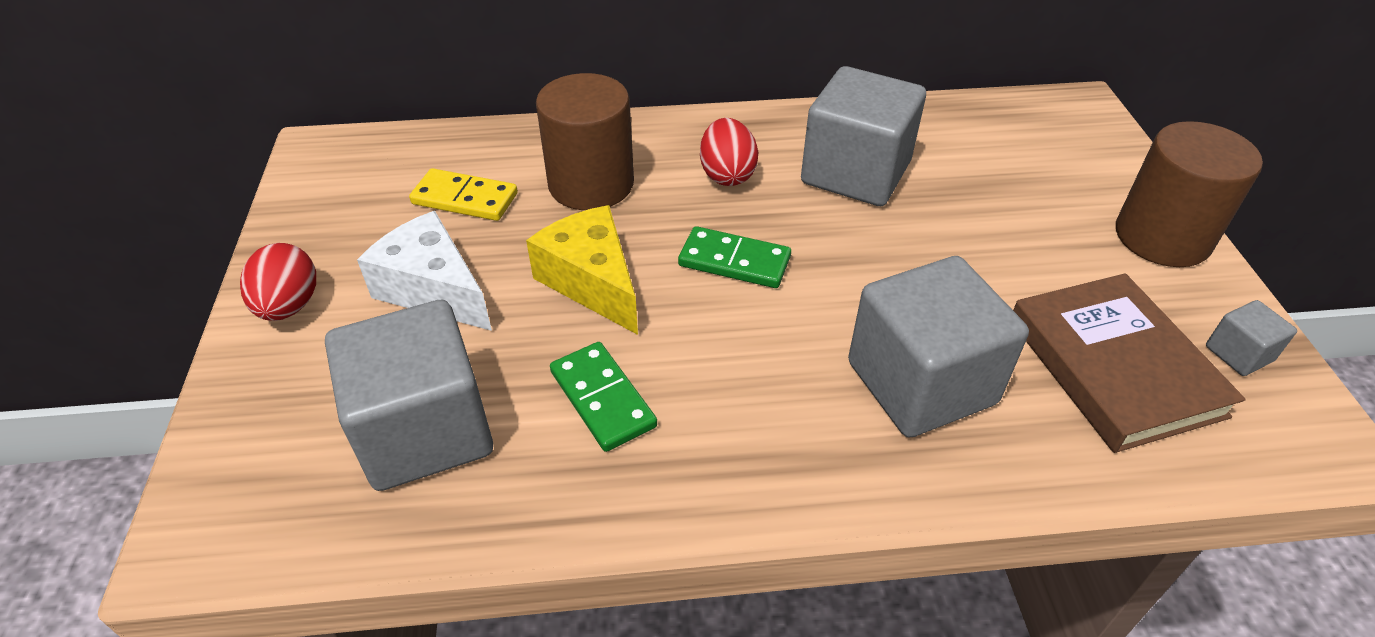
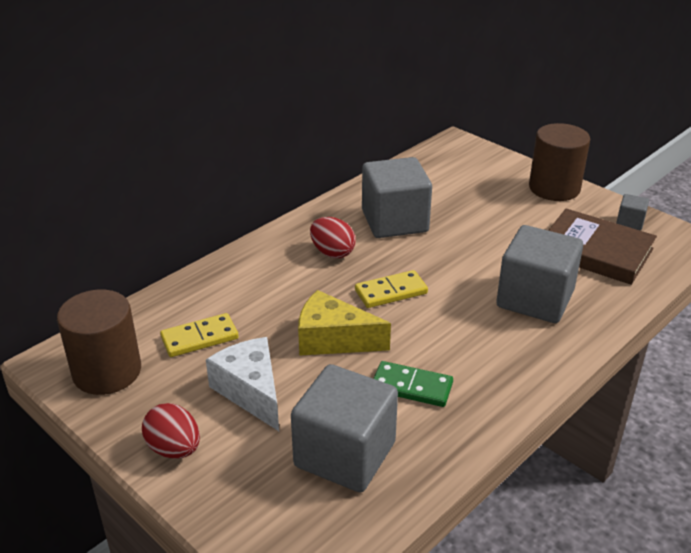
camera: 40 degrees left, 10 degrees down
(433, 289) = (251, 391): white cheese -> white cheese turned 60 degrees clockwise
(591, 184) = (264, 293): brown cylinder -> brown cylinder (107, 372)
(734, 261) = (391, 292): green domino -> yellow domino

